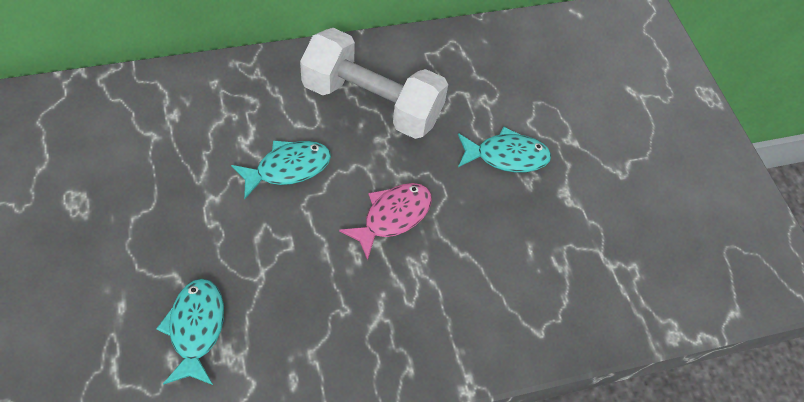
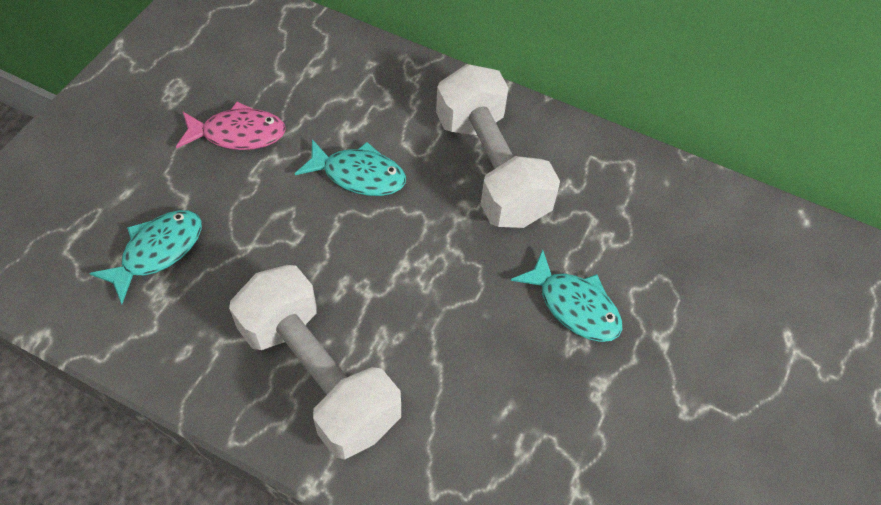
camera: 45 degrees right, 0 degrees up
(392, 217) = (405, 281): pink fish -> pink fish (238, 134)
(400, 321) = (318, 376): none -> white dumbbell

